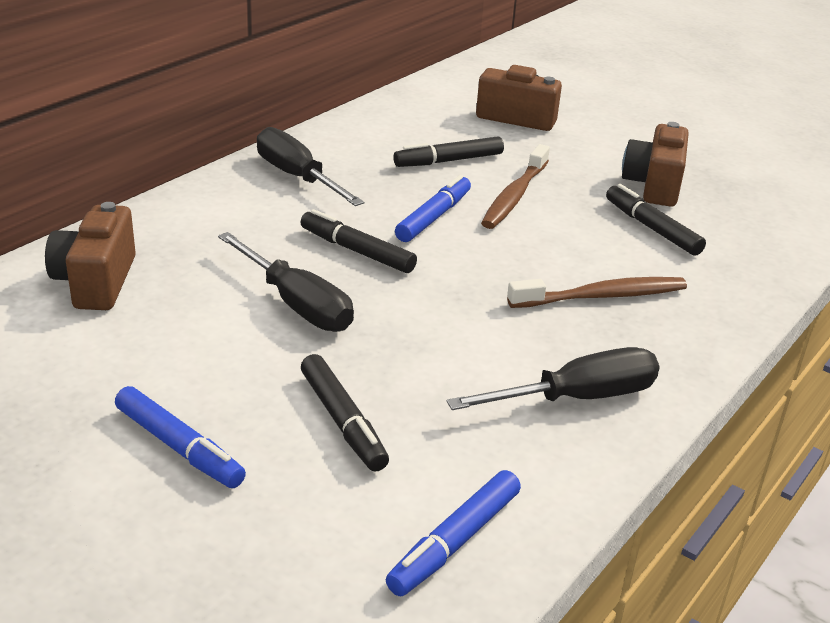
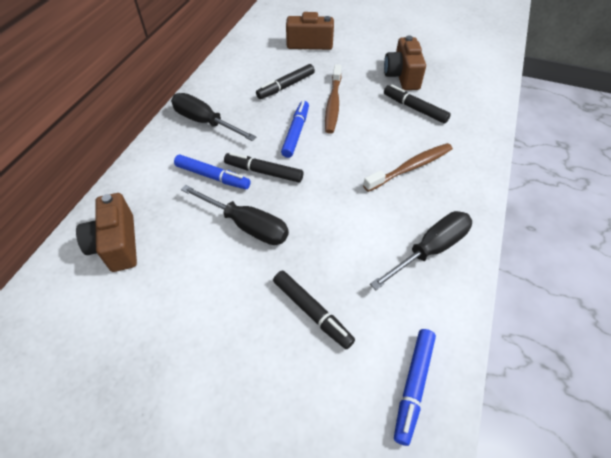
camera: 15 degrees left, 20 degrees up
(179, 447) = (225, 367): blue marker -> blue marker (213, 176)

